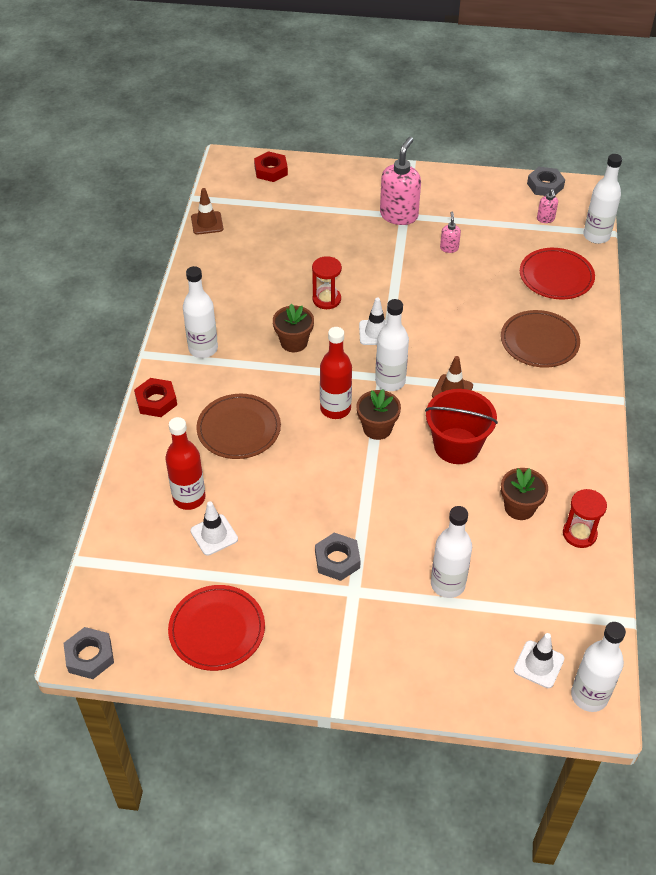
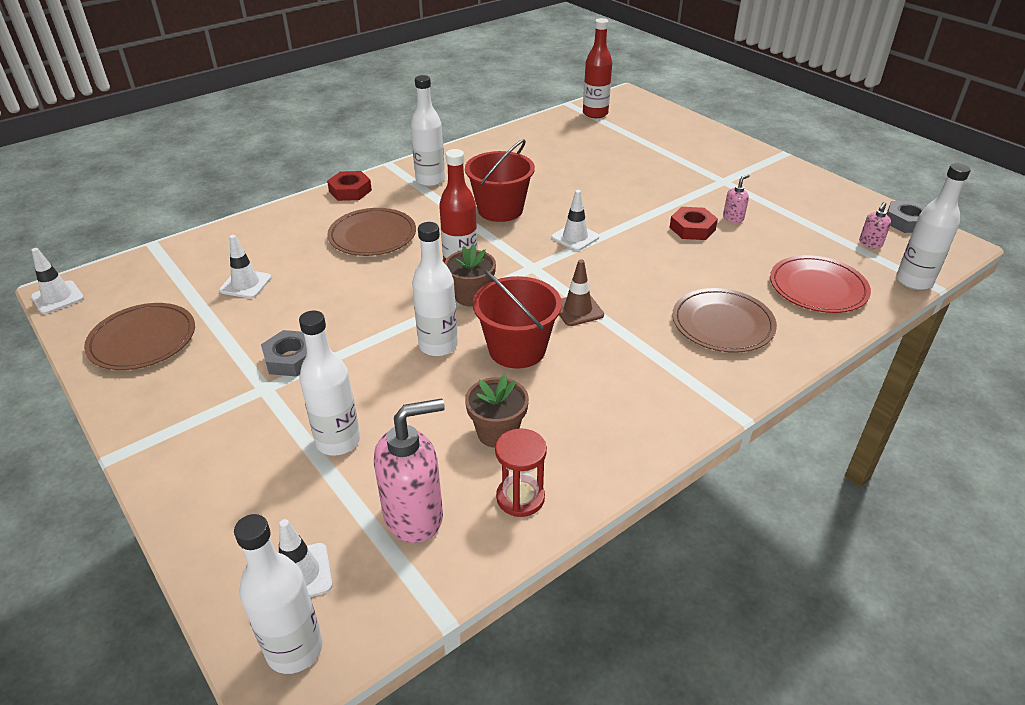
camera: 45 degrees right, 10 degrees down
(89, 656) = (57, 297): grey nut -> white traffic cone
(189, 498) = (271, 253): red bottle -> red bottle (595, 113)
(207, 223) = (553, 119): brown traffic cone -> none
(217, 630) = (142, 340): red plate -> brown plate
(271, 170) = (651, 112): red nut -> red nut (692, 228)
(294, 342) = (500, 210): brown flower pot -> red bucket
(326, 299) = (569, 198): red hourglass -> none
(390, 381) = (534, 273): white bottle -> white bottle (438, 346)
(399, 215) = (718, 179): pink soap dispenser -> pink soap dispenser (414, 516)

